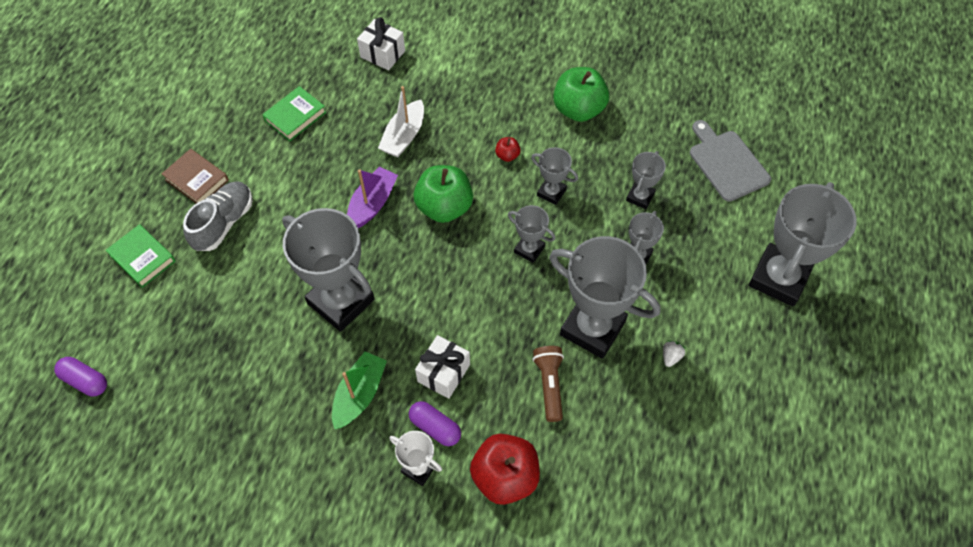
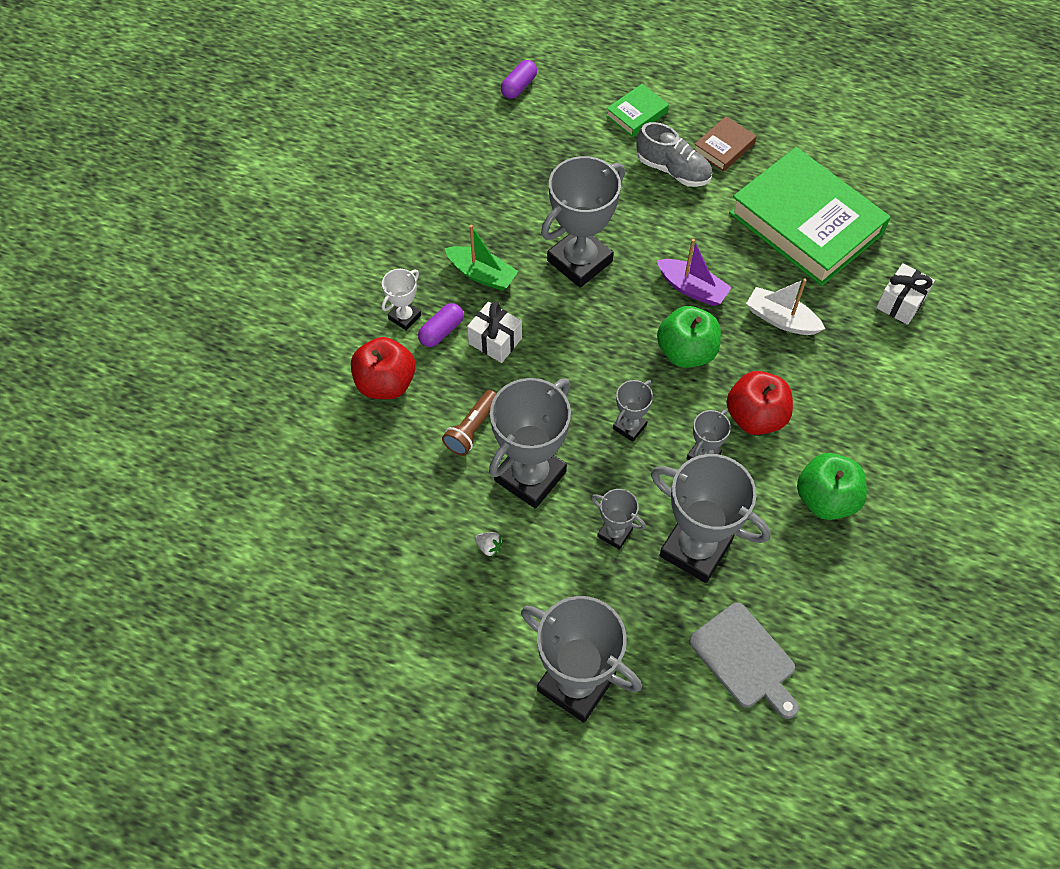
camera: 95 degrees right, 0 degrees up
(295, 116) = (805, 223): green book -> green book, size x2.33
(507, 155) = (755, 417): red apple -> red apple, size x2.24
(549, 385) = (471, 429): brown flashlight -> brown flashlight turned 120 degrees clockwise
(640, 197) = (695, 549): grey trophy -> grey trophy, size x2.05
(727, 163) = (745, 659): grey cutting board -> grey cutting board turned 75 degrees clockwise

